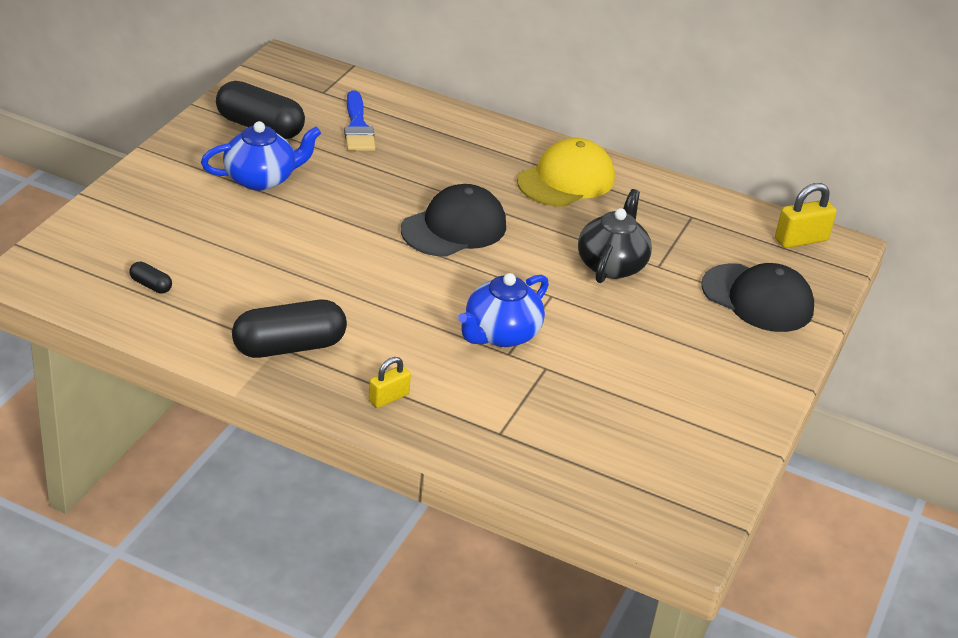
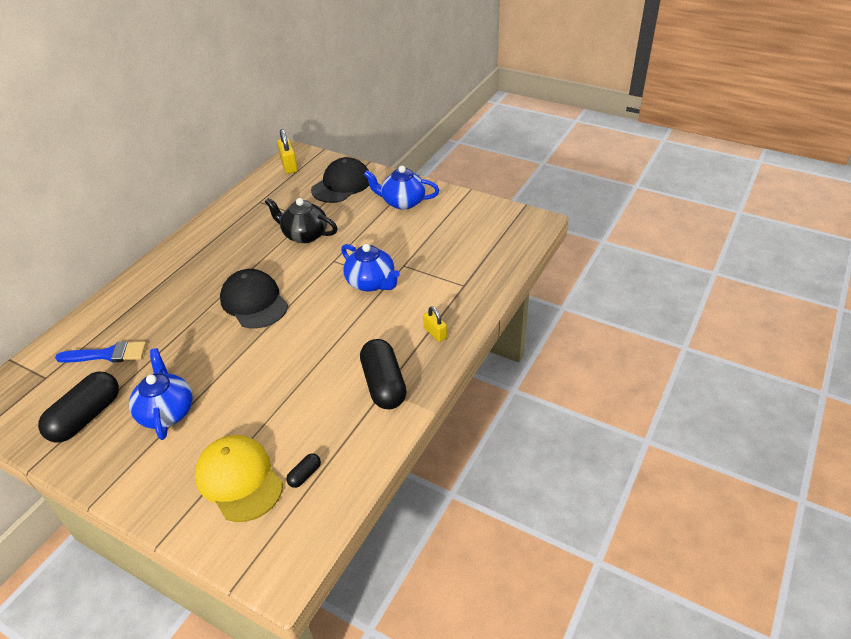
camera: 80 degrees left, 5 degrees up
(566, 180) = (208, 249): yellow cap -> yellow cap (239, 479)
(719, 368) = (402, 202): none -> blue teapot

